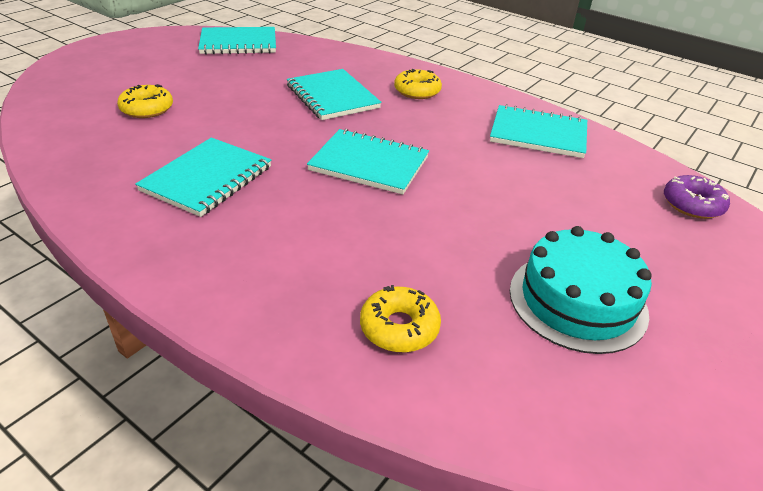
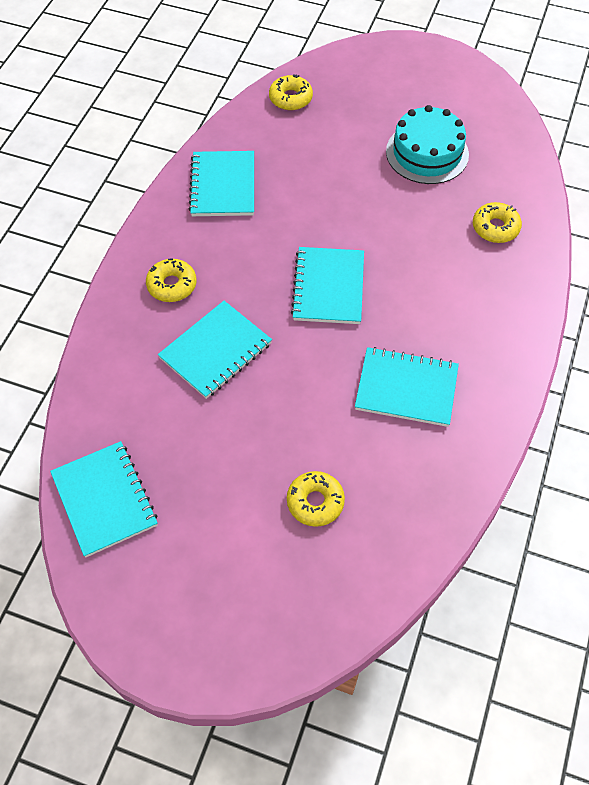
camera: 105 degrees left, 20 degrees up
(692, 204) = (290, 98): purple donut -> yellow donut

